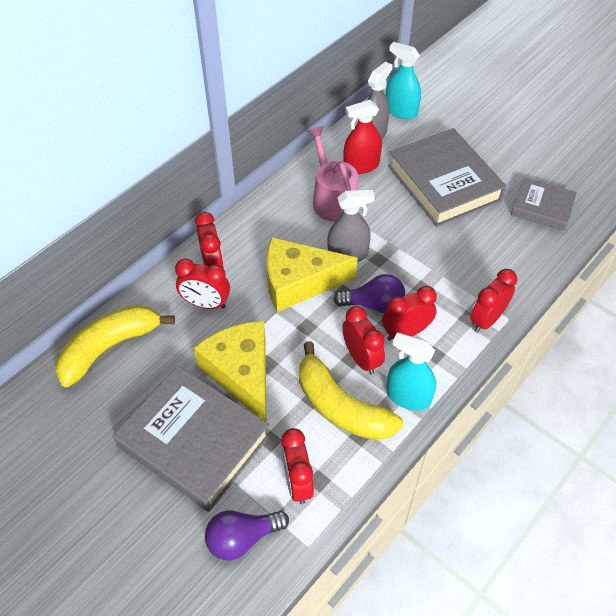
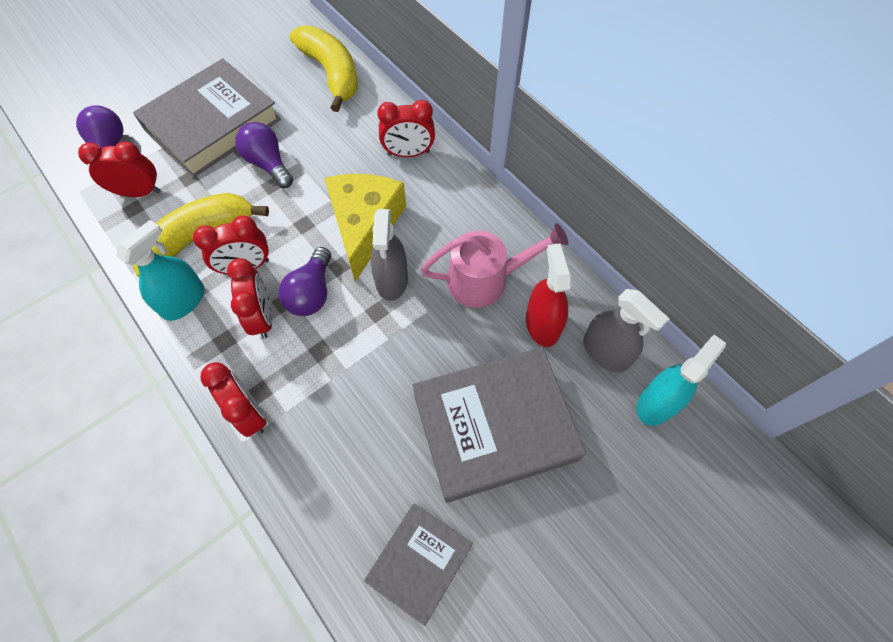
camera: 100 degrees right, 10 degrees up
(206, 304) = (359, 144): red clock -> none
(241, 373) = (268, 164): yellow cheese -> purple light bulb

